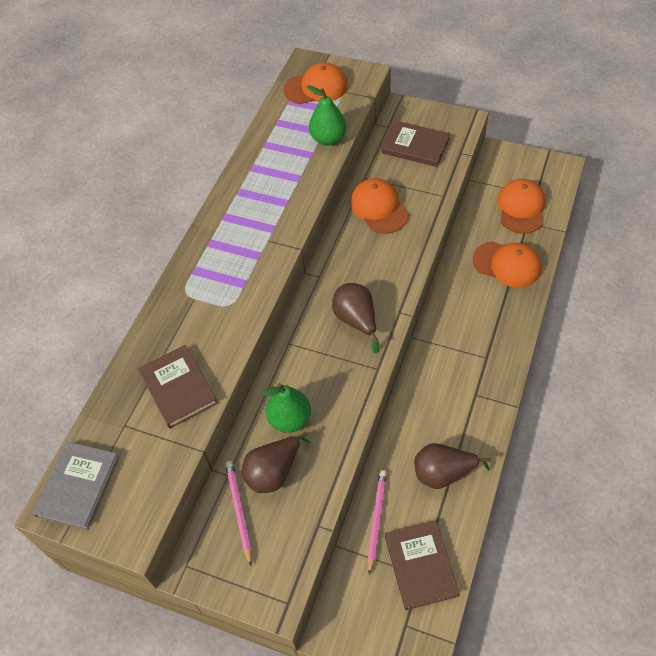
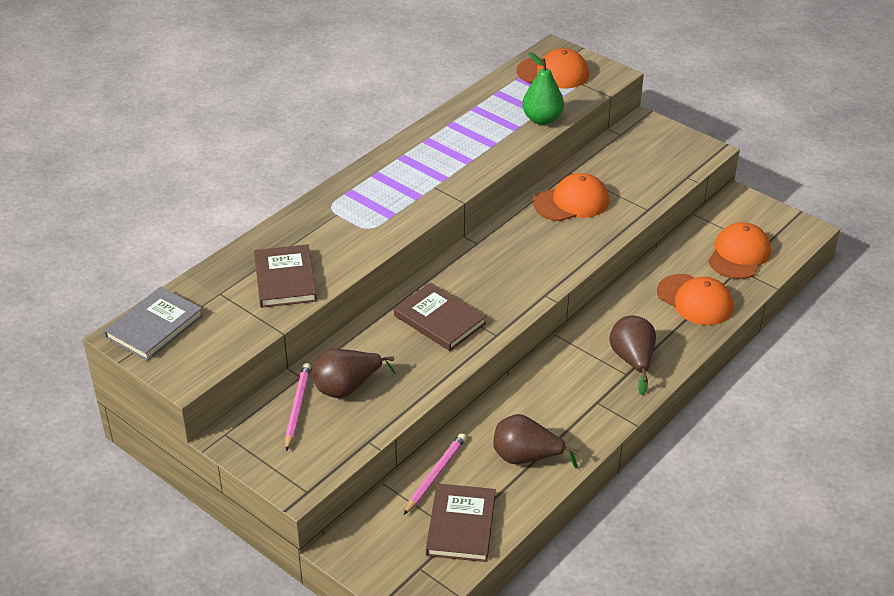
camera: 15 degrees right, 15 degrees down
(290, 419) = (385, 350): green pear -> none
(356, 320) = (496, 290): brown pear -> brown pear (632, 360)
(379, 208) = (571, 202): orange cap -> orange cap turned 75 degrees clockwise
(415, 146) = (641, 159): brown book -> brown book (439, 319)

